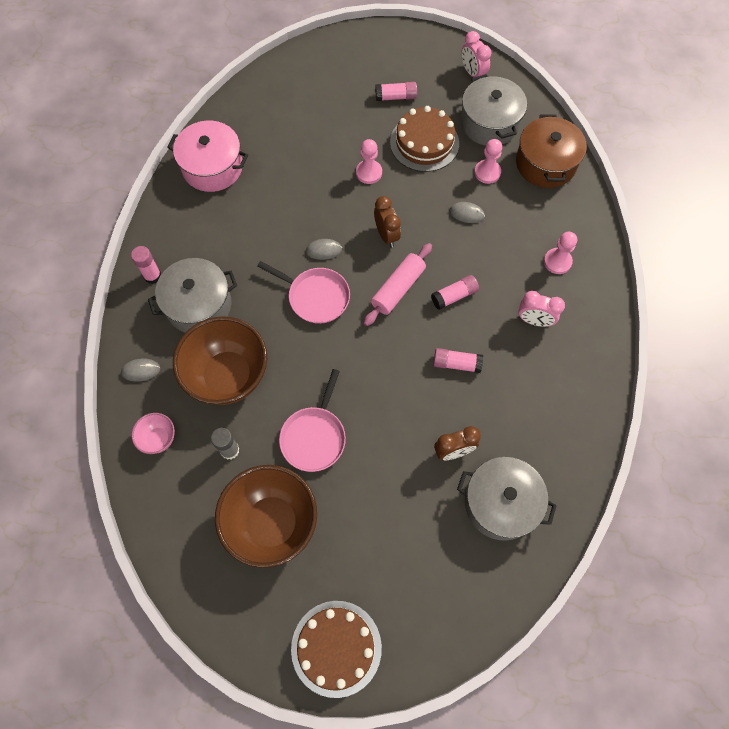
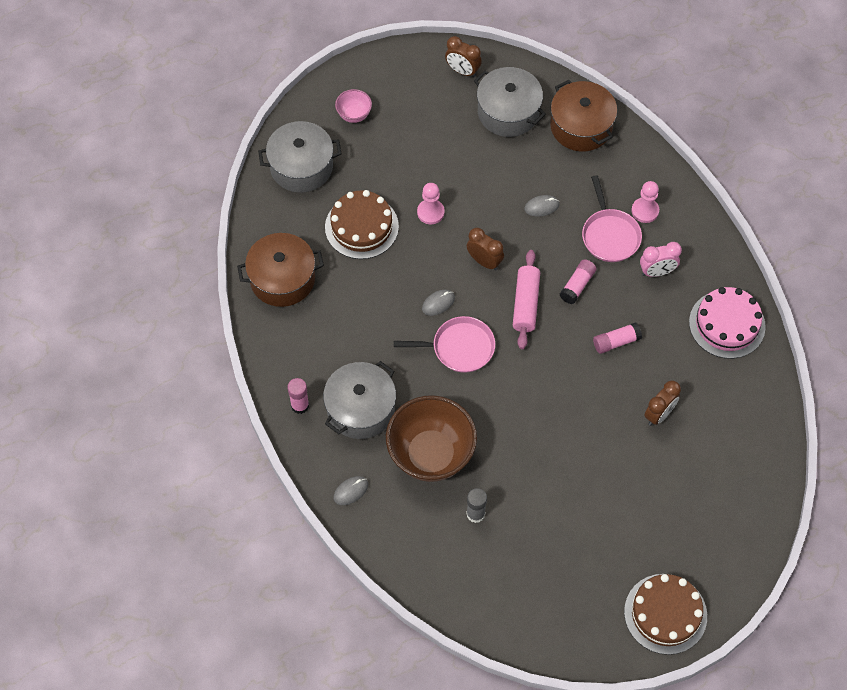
camera: 30 degrees left, 5 degrees down
(158, 439) = (408, 538): pink bowl -> pink bowl (354, 115)
(212, 167) = (282, 279): pink pot -> brown pot
(272, 523) = (551, 551): brown bowl -> none
(314, 437) = (539, 465): pink pan -> pink pan (610, 235)
(395, 97) = (407, 128): pink glue stick -> none
(424, 143) = (462, 159): brown cake -> brown cake (361, 227)
(472, 73) = (462, 71): pink clock -> brown clock
(487, 172) = (535, 160): pink pawn -> none
(501, 503) = (721, 434): grey pot -> grey pot (301, 166)
(571, 402) = (727, 324): none -> pink cake

